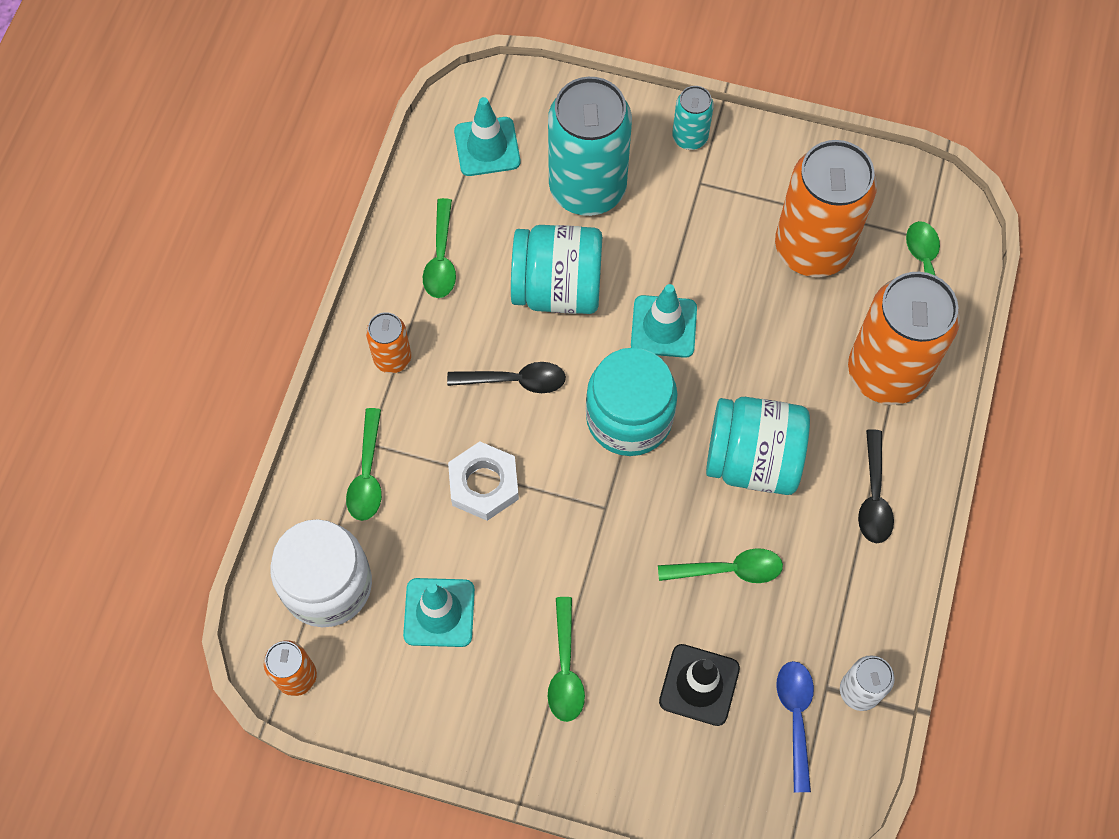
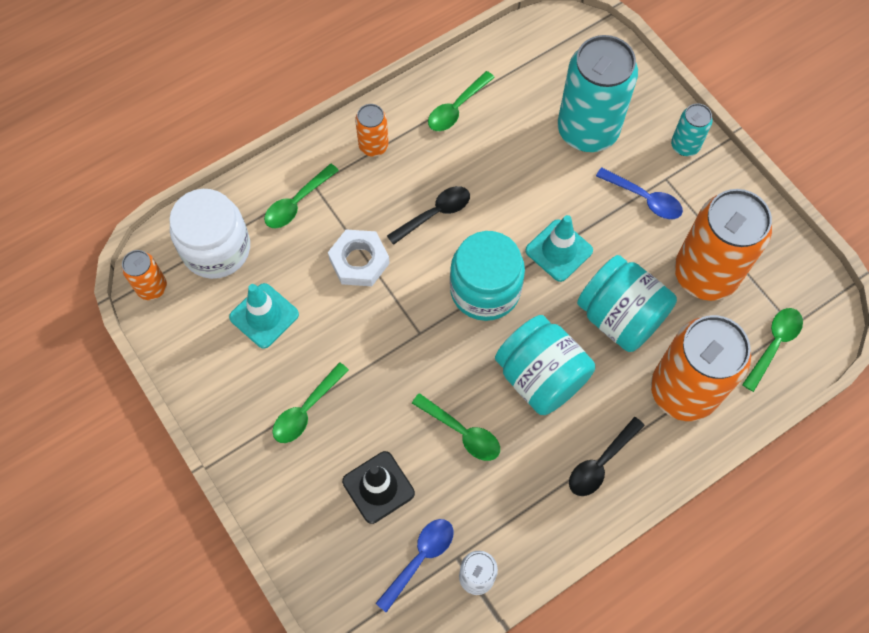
camera: 40 degrees right, 0 degrees up
(487, 147) = (546, 61): turquoise traffic cone -> none
(515, 380) = (435, 214): black spoon -> black spoon turned 75 degrees counterclockwise
(557, 288) = (512, 178): turquoise jar -> turquoise jar (620, 317)
(697, 216) = (644, 198): none -> blue spoon

